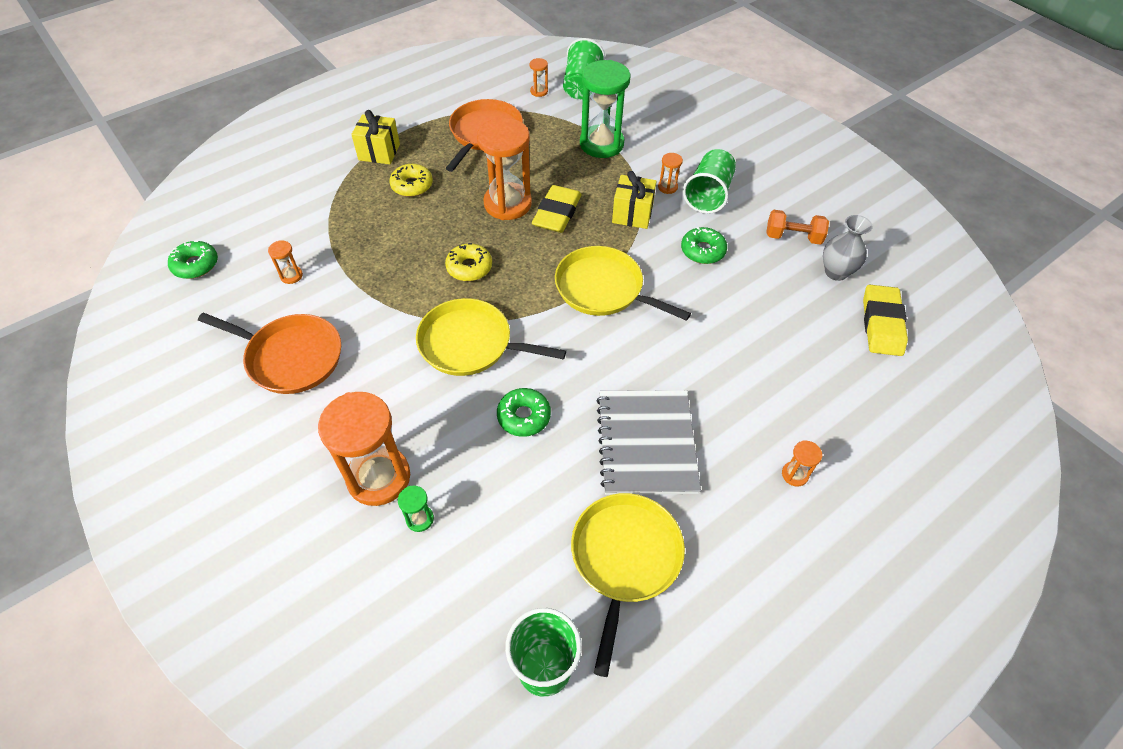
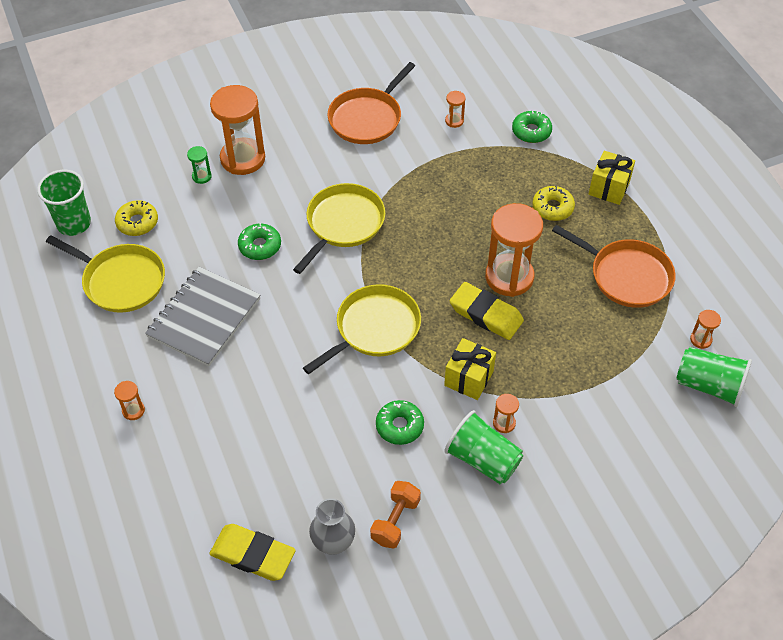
camera: 105 degrees right, 0 degrees up
(195, 265) = (482, 67): green donut -> green donut (531, 131)
(469, 267) = (430, 235): yellow donut -> yellow donut (137, 222)
(601, 144) = (590, 379): green hourglass -> none
(646, 443) = (204, 318): grey notebook -> grey notebook turned 75 degrees counterclockwise

